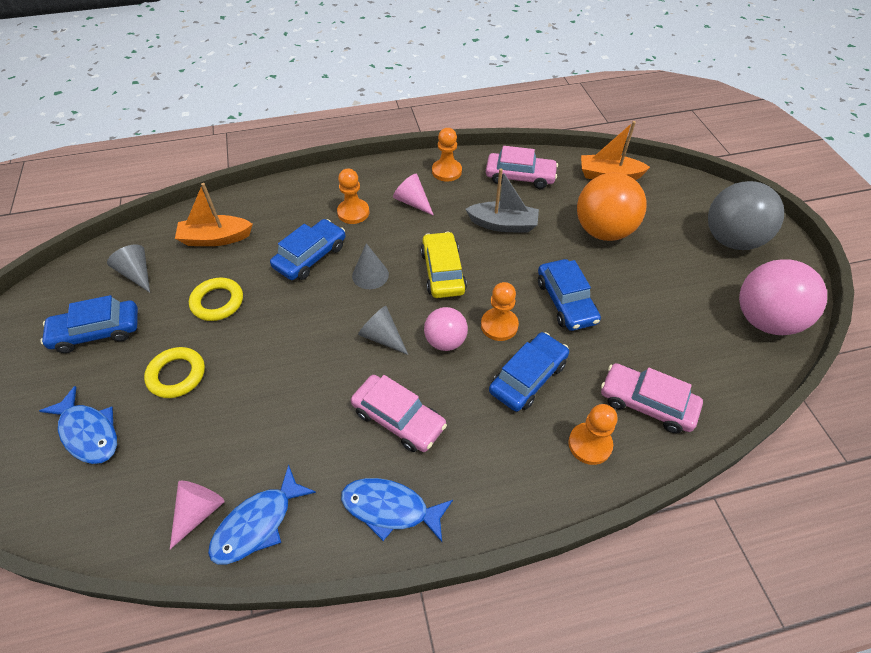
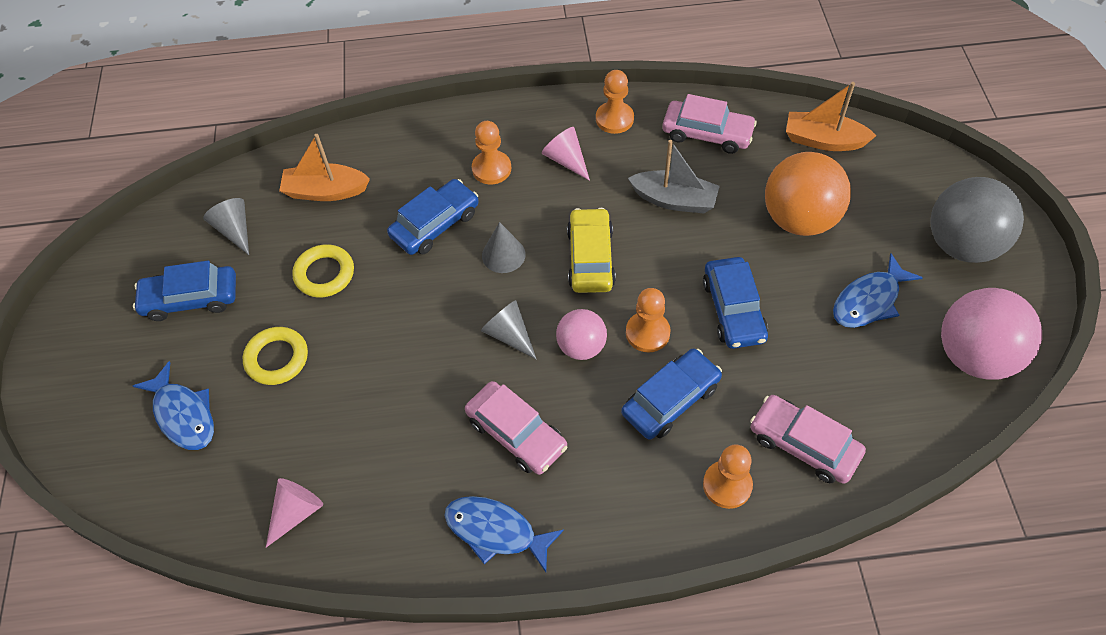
camera: 10 degrees right, 5 degrees up
(258, 524) = (356, 531): blue fish -> blue fish (869, 301)

